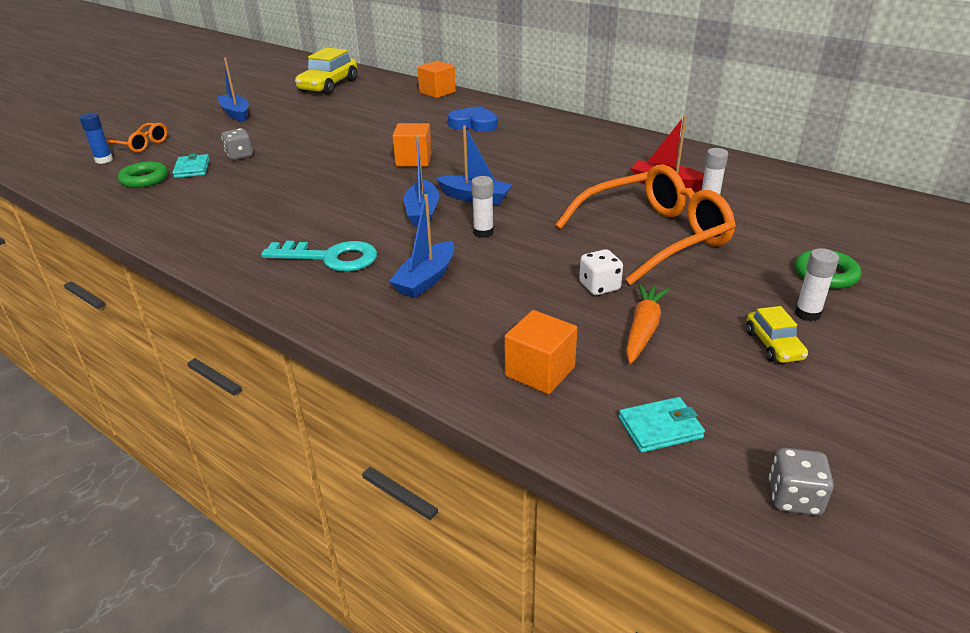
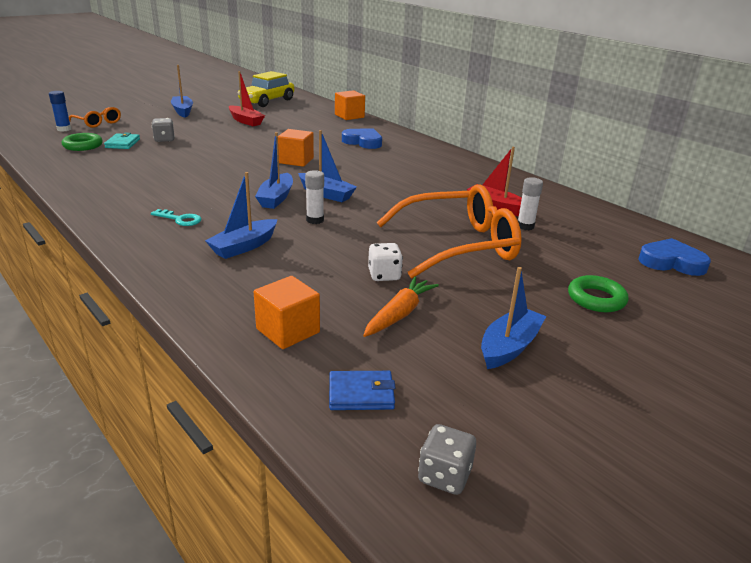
camera: 10 degrees right, 5 degrees down
(321, 116) = (246, 121): none -> red boat
(330, 258) = (180, 219): turquoise key -> turquoise key, size x0.56
(660, 428) = (361, 394): turquoise wallet -> blue wallet
(773, 345) = (509, 347): yellow car -> blue boat
(807, 314) = (558, 327): white glue stick -> none
(873, 219) = (671, 262): none -> blue heart

